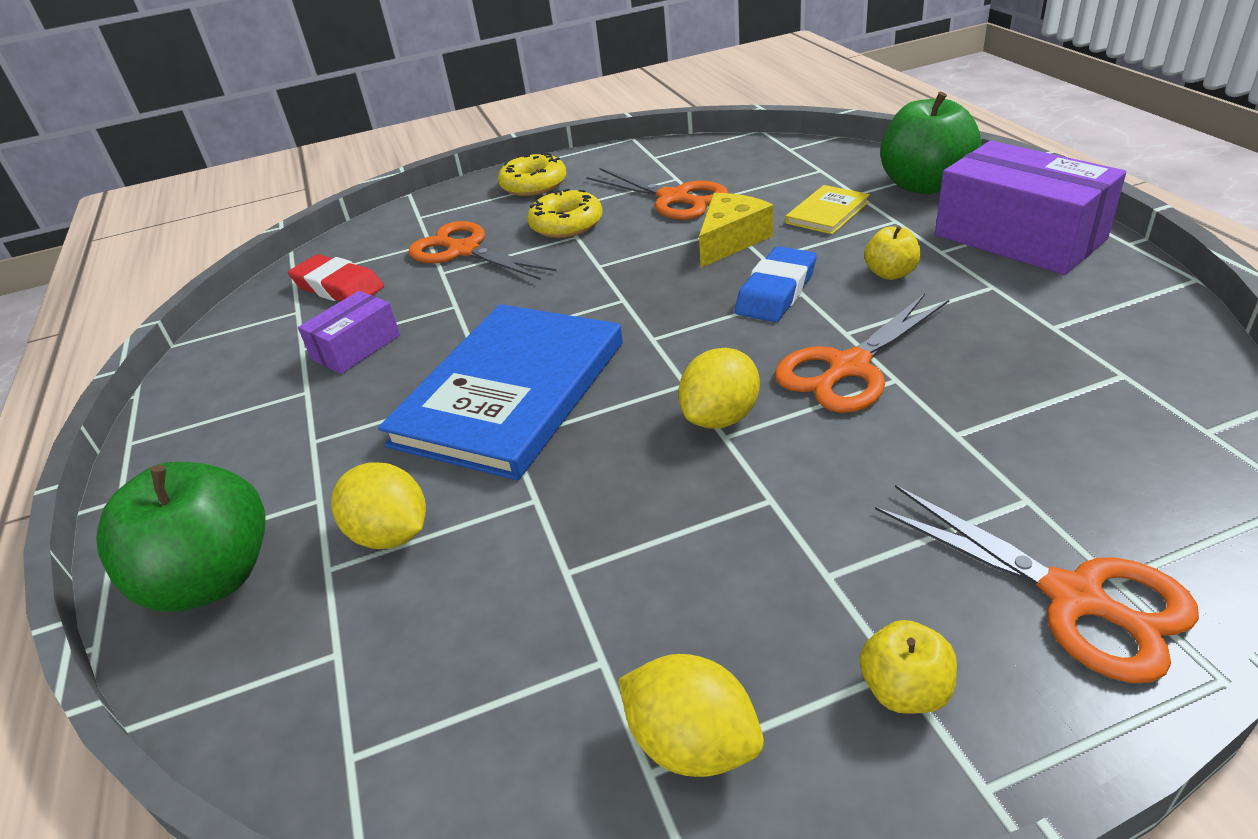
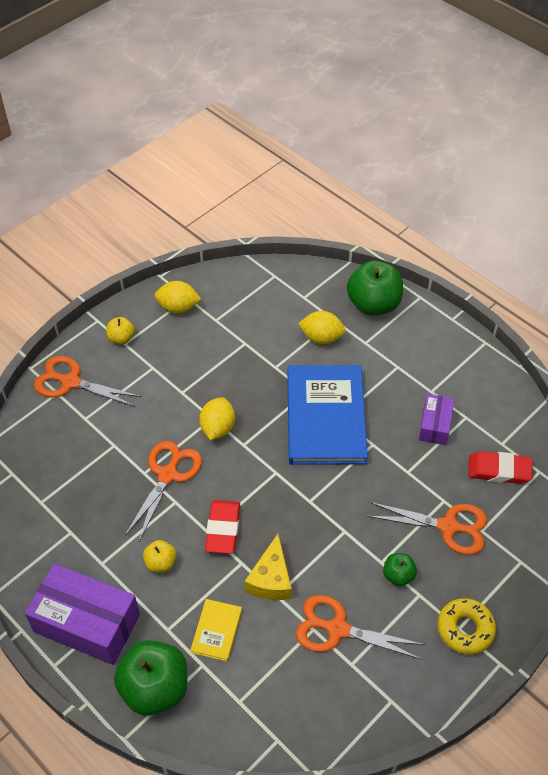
camera: 150 degrees right, 15 degrees up
(566, 224) = (398, 575): yellow donut -> green apple
(776, 291) = (223, 529): blue eraser -> red eraser

